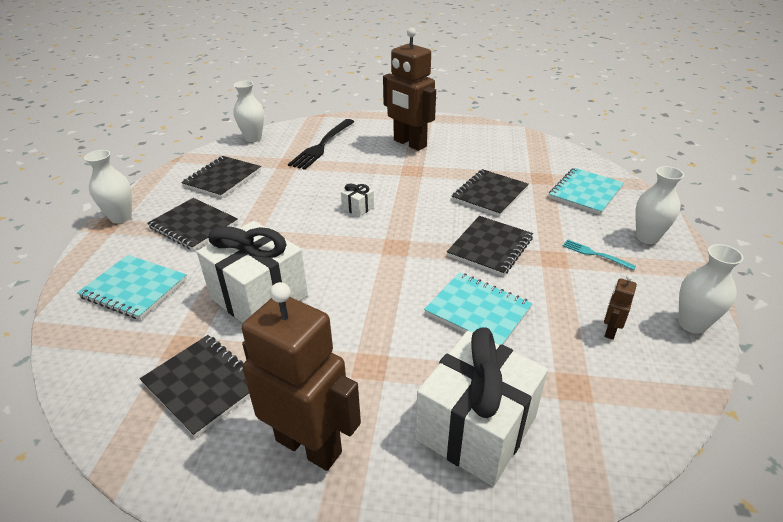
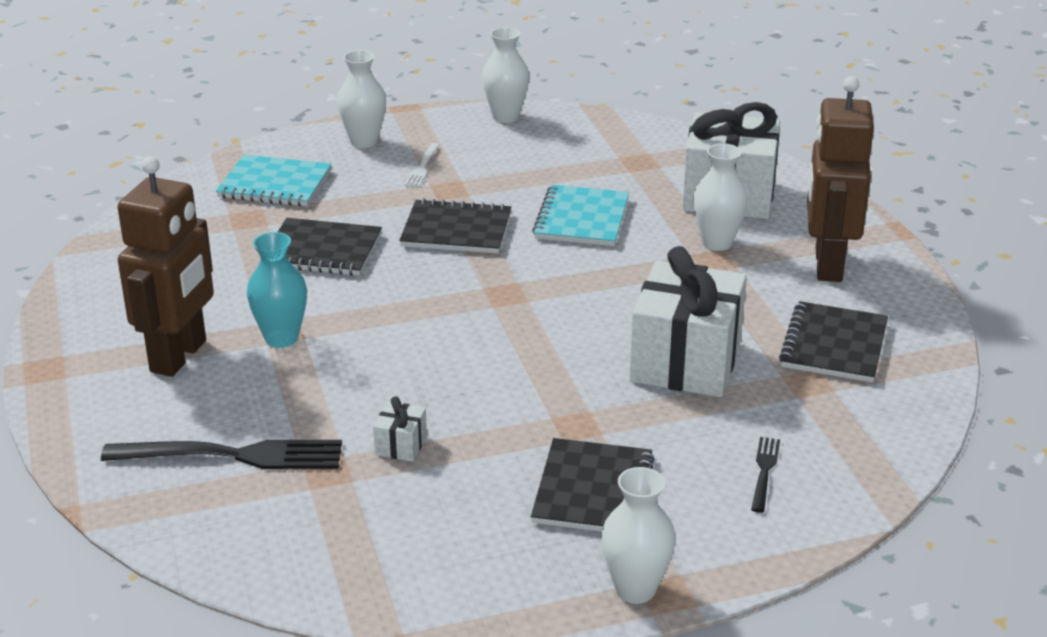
camera: 115 degrees left, 5 degrees down
(134, 288) = (764, 471): turquoise notebook -> black fork
(222, 178) = (432, 529): black notebook -> none
(253, 138) = (241, 565): white vase -> white vase (717, 243)
(358, 208) = (432, 349): white gift -> white gift (401, 445)
(404, 168) = (281, 338): none -> turquoise vase
(595, 254) = (422, 167): turquoise fork -> white fork
(610, 331) = (550, 151): brown robot -> none

